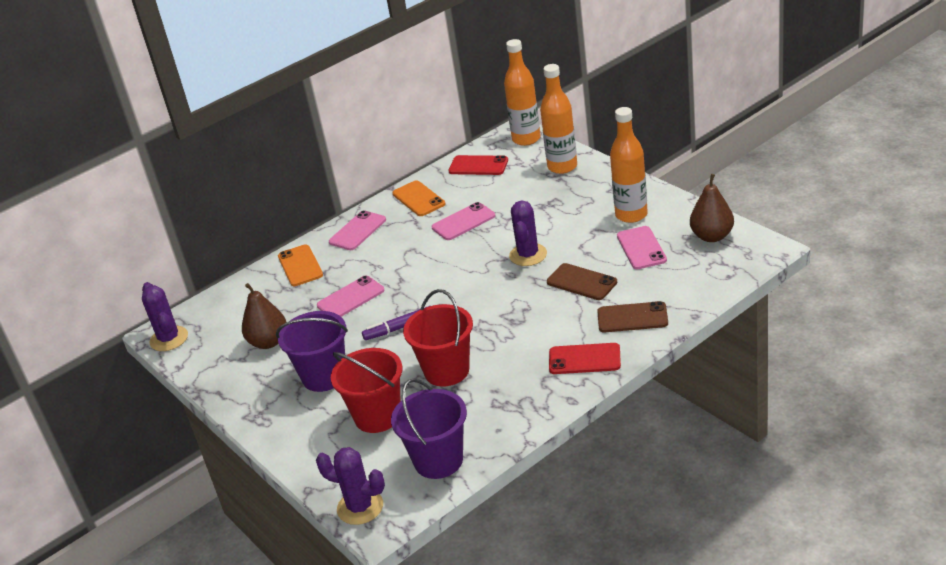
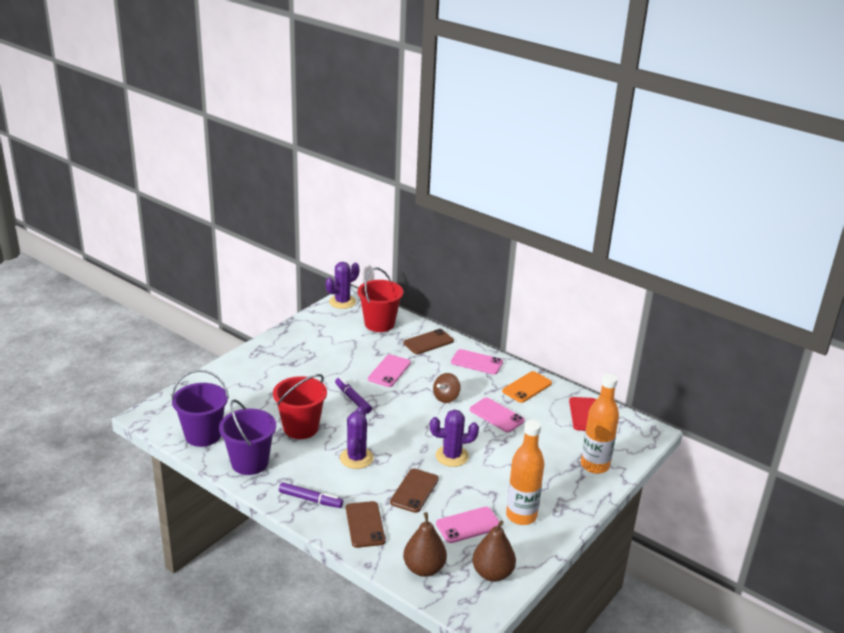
camera: 70 degrees right, 5 degrees down
(268, 342) = (338, 342): brown pear -> brown pear (424, 568)
(300, 266) = (428, 342): orange phone -> brown phone
(324, 376) = (298, 372): purple bucket -> purple bucket (250, 463)
(350, 298) = (389, 371): pink phone -> pink phone turned 75 degrees clockwise
(360, 507) = (163, 406): purple cactus -> purple cactus (356, 458)
(377, 416) = (253, 402): red bucket -> red bucket (379, 324)
(420, 256) = (446, 398): none -> brown spinning top
(526, 139) = (637, 439): orange bottle -> none
(584, 359) = (310, 499): red phone -> purple marker

